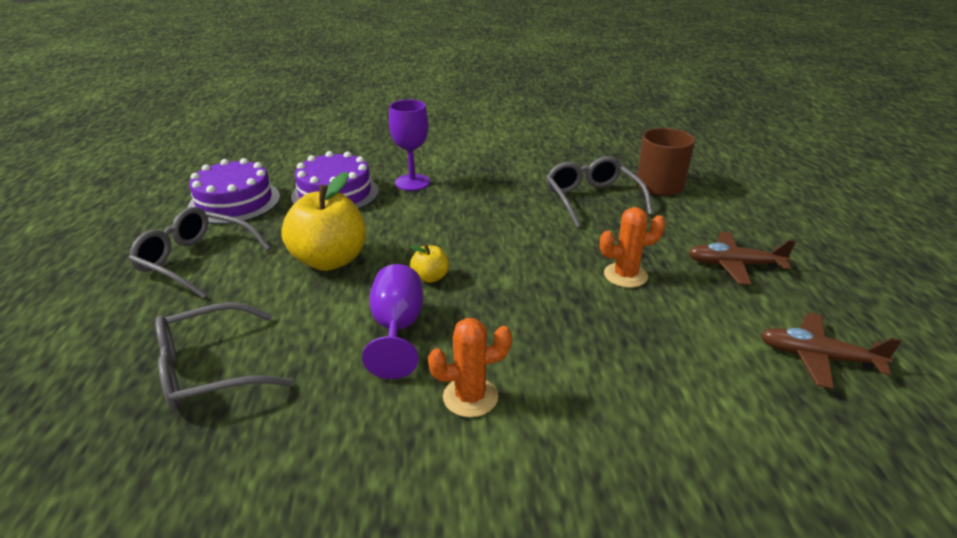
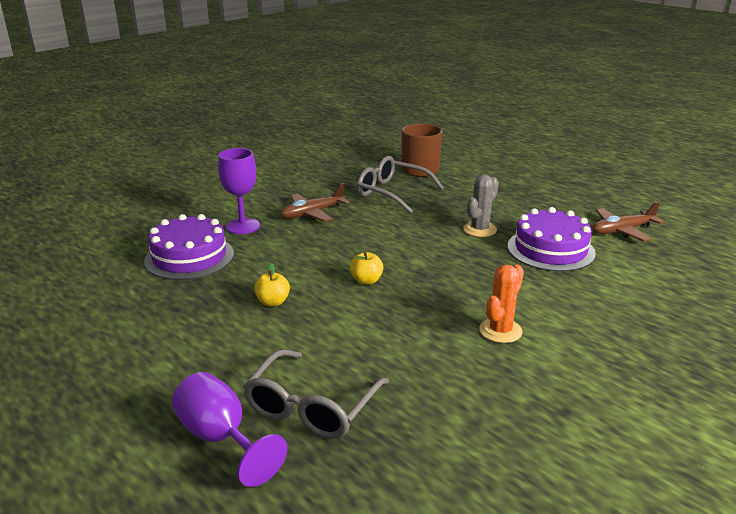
camera: 40 degrees left, 5 degrees down
(195, 260) = (153, 352): grey glasses -> none
(234, 202) = (101, 298): purple cake -> purple cake (550, 249)
(329, 260) = (273, 302): yellow apple -> yellow apple, size x0.46
(397, 329) = (397, 319): purple goblet -> purple goblet (221, 438)
(625, 275) = (480, 229): orange cactus -> grey cactus
(734, 265) = (525, 201): brown plane -> brown plane (312, 213)

